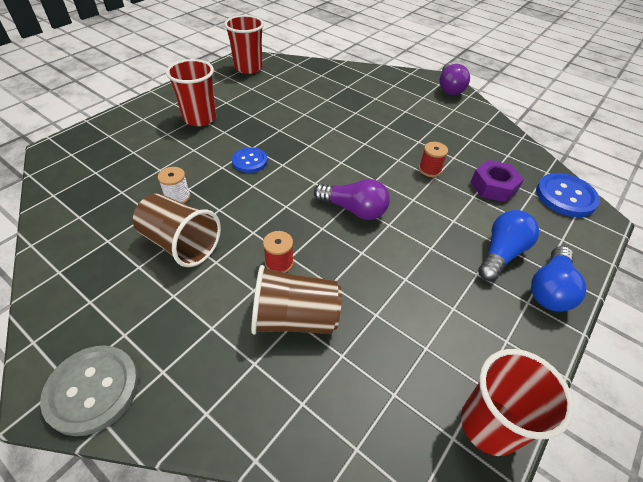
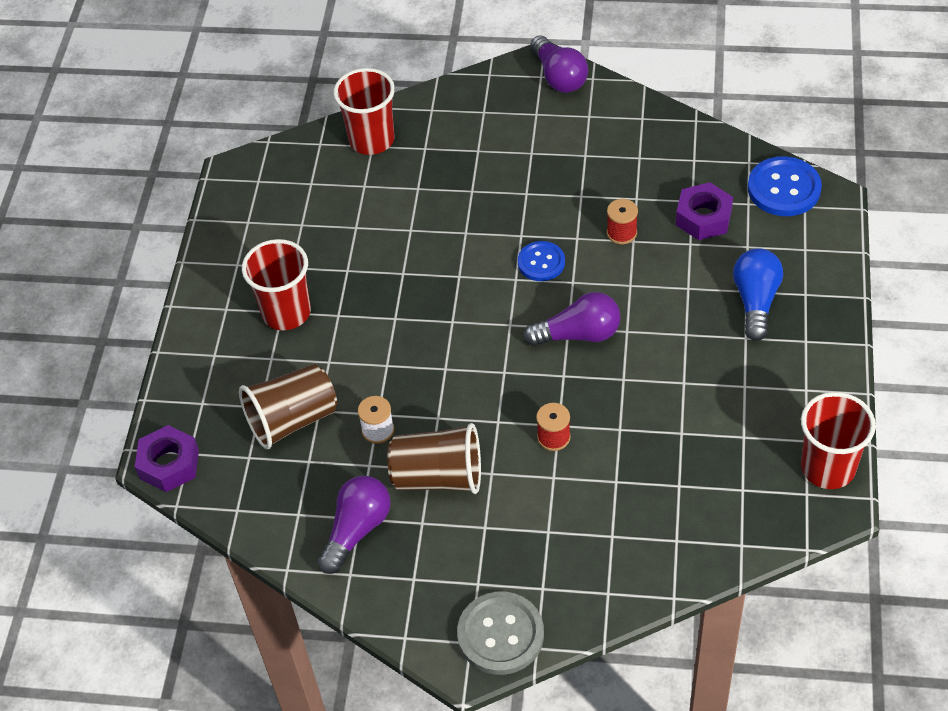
camera: 25 degrees left, 5 degrees up
(54, 154) = (169, 464): none -> purple nut
(97, 246) = (357, 530): none -> purple light bulb
(248, 68) = (259, 189): red cup -> red cup (371, 140)
(250, 161) = (411, 339): blue button -> blue button (541, 262)
(295, 318) = (614, 479): brown cup -> brown cup (292, 420)
(550, 289) = (818, 315): blue light bulb -> none

